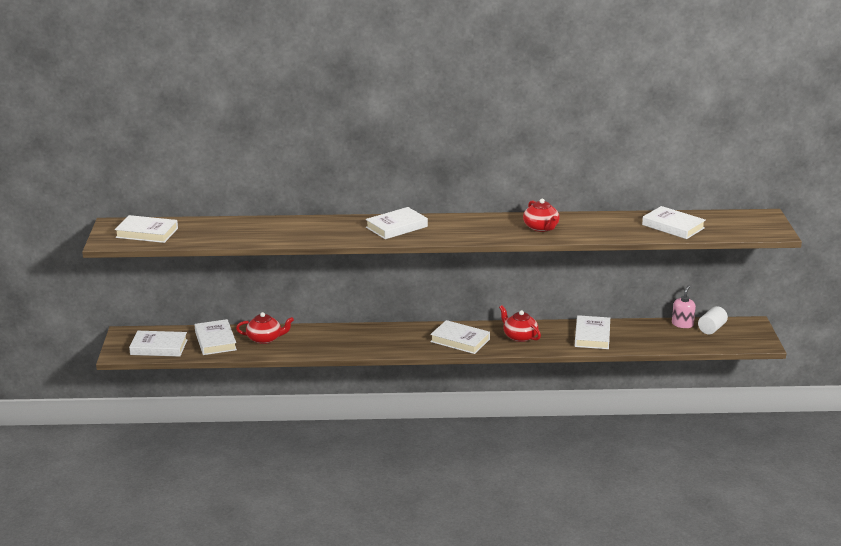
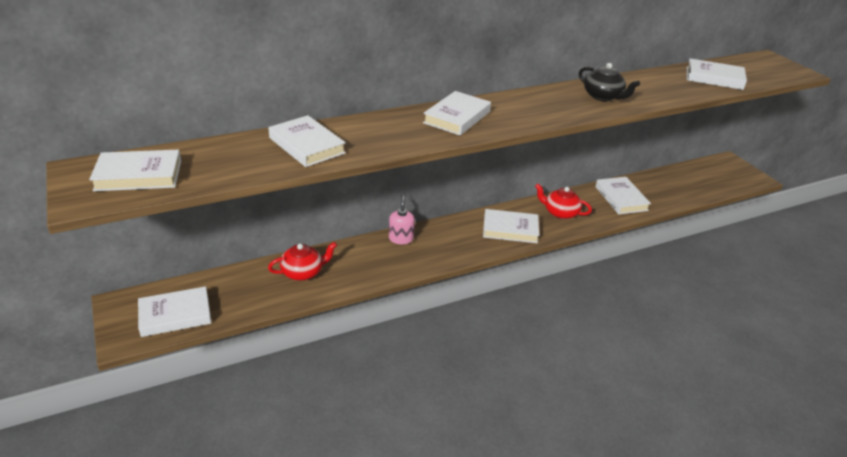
camera: 25 degrees left, 10 degrees up
(215, 341) = (244, 288): white book -> white book (306, 145)
(541, 228) = (603, 96): red teapot -> black teapot
(682, 324) = (679, 171): pink soap dispenser -> pink soap dispenser (401, 238)
(711, 329) = (705, 171): white cylinder -> none

